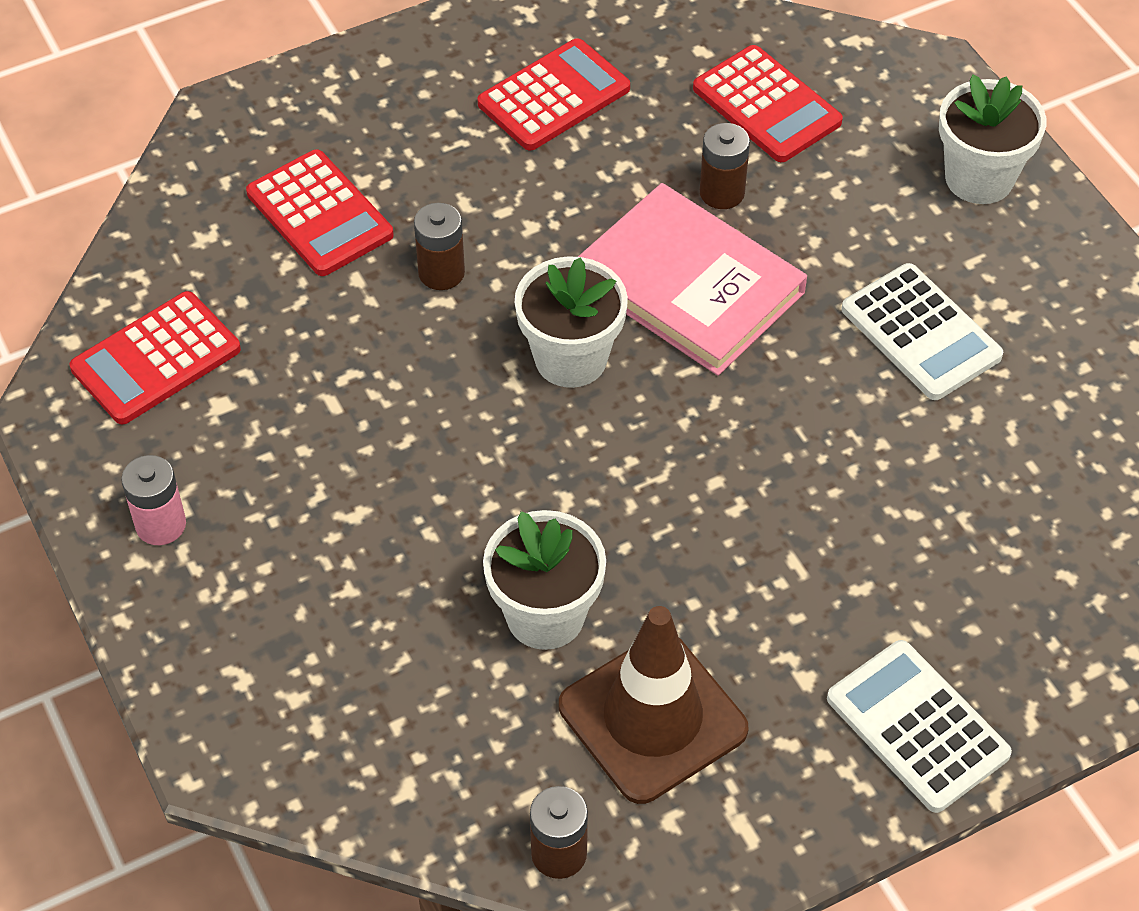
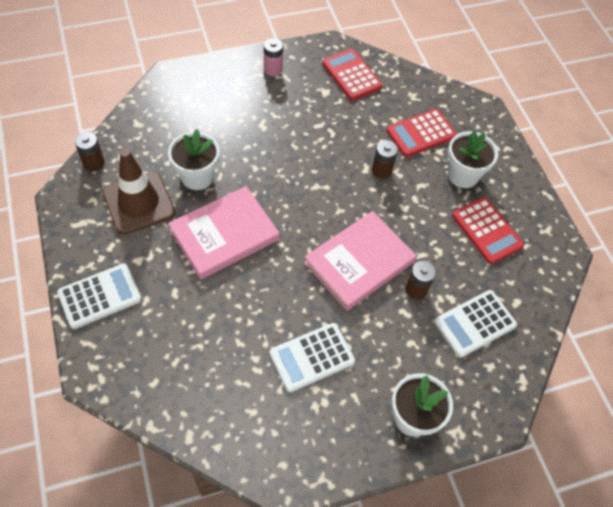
camera: 95 degrees right, 5 degrees up
(571, 358) = (325, 208): white flower pot -> white flower pot (463, 175)
(691, 528) = (224, 235): none -> pink book
(766, 105) = (475, 323): red calculator -> white calculator

